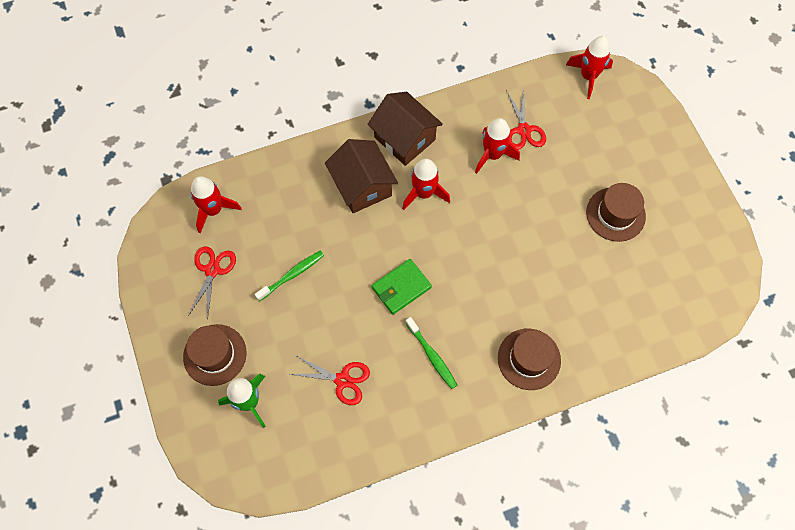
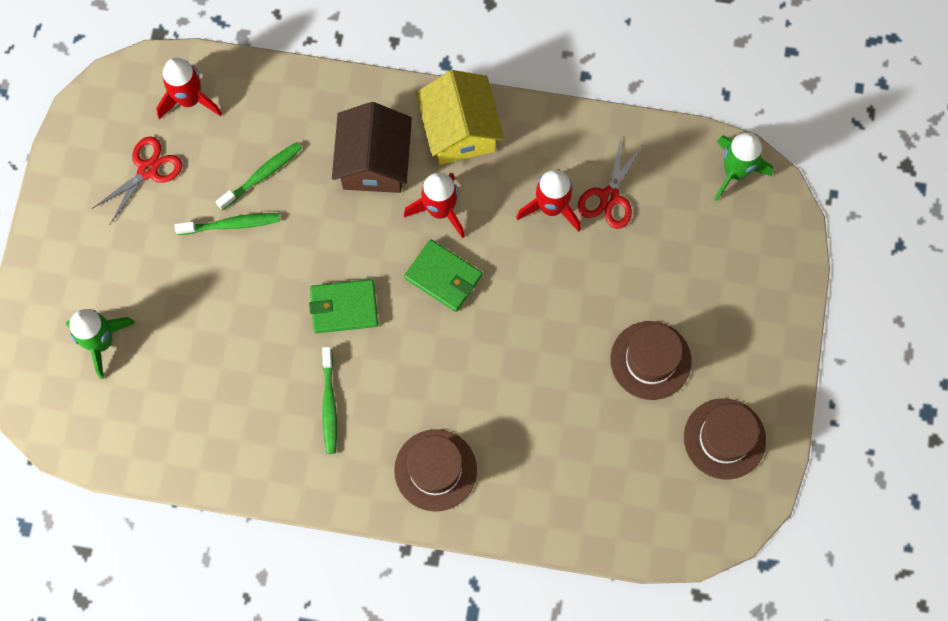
camera: 30 degrees right, 5 degrees up
(215, 355) = (95, 268): brown hat -> brown hat (724, 438)
(293, 233) = (261, 175): none -> green toothbrush
(342, 380) = (215, 375): red scissors -> none
(404, 138) = (460, 130): brown house -> yellow house
(453, 233) = (443, 277): none -> green wallet
(588, 76) = (735, 171): red rocket -> green rocket

